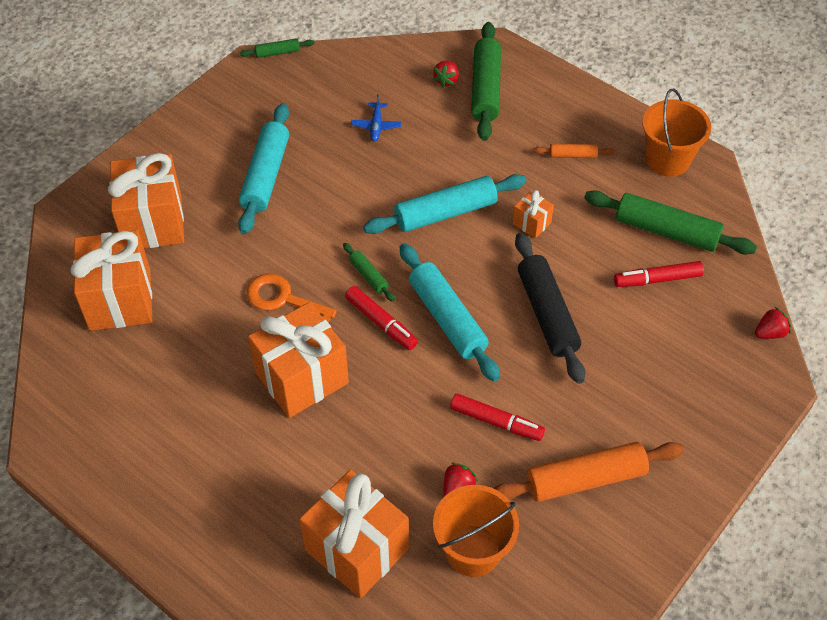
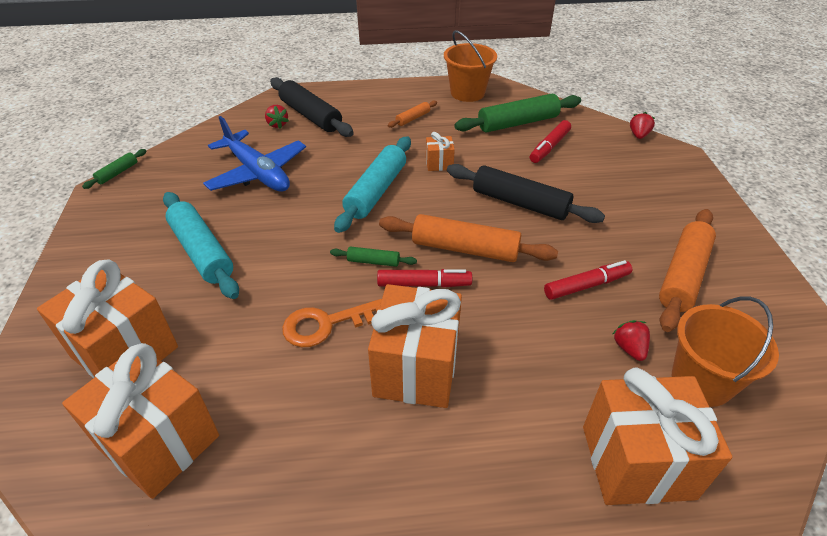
camera: 45 degrees left, 10 degrees down
(376, 126) = (258, 173): blue plane -> blue plane, size x2.30
(447, 318) = (465, 248): turquoise rolling pin -> orange rolling pin
(486, 89) = (311, 115): green rolling pin -> black rolling pin

